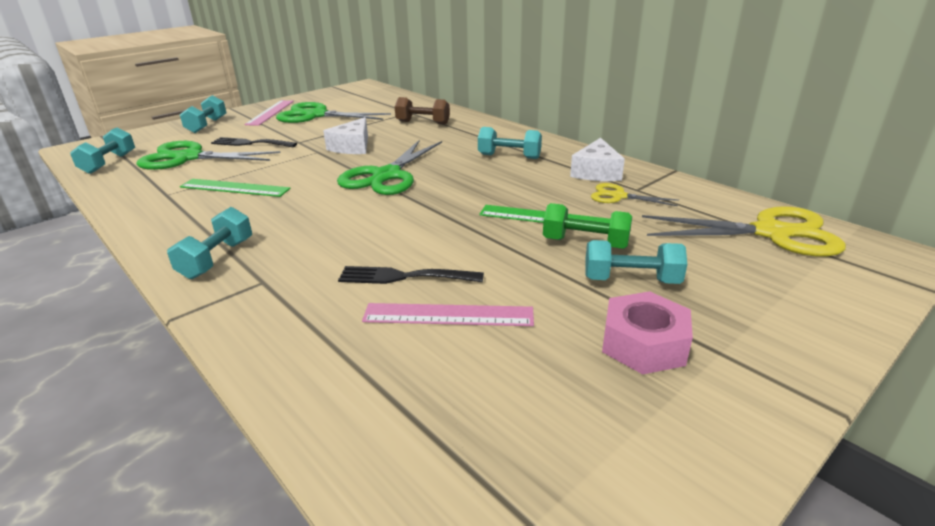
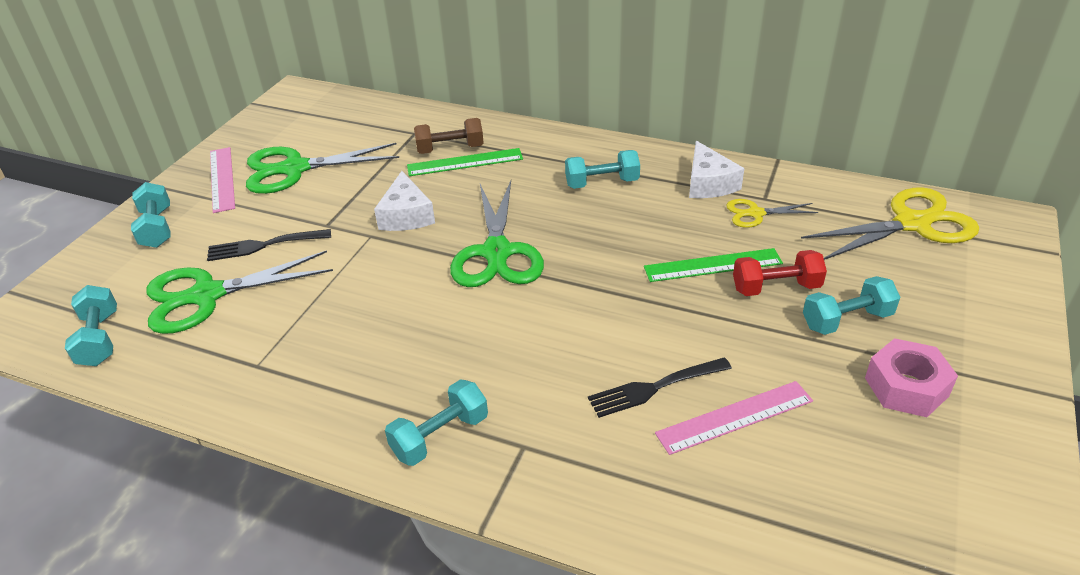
camera: 25 degrees left, 10 degrees up
(217, 259) = (440, 436): turquoise dumbbell -> turquoise dumbbell turned 60 degrees clockwise
(235, 188) = (334, 327): green ruler -> green ruler (465, 162)
(585, 243) = (776, 288): green dumbbell -> red dumbbell

